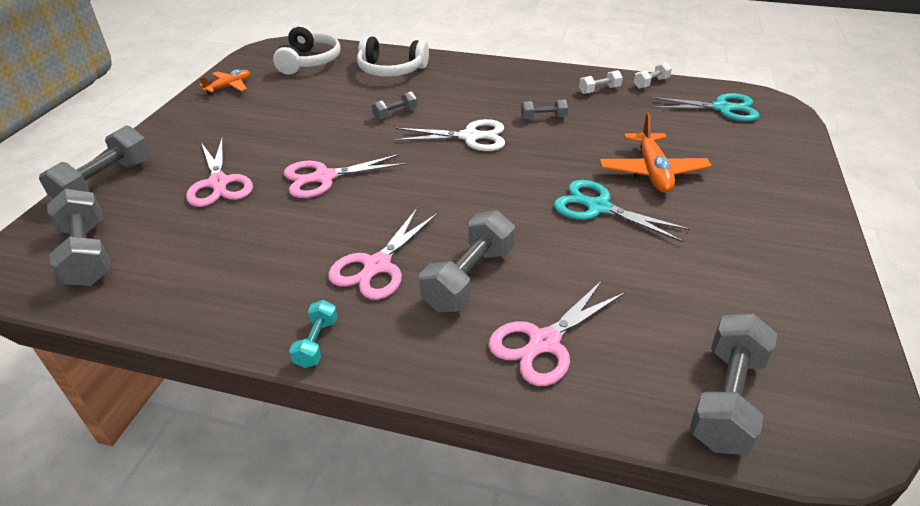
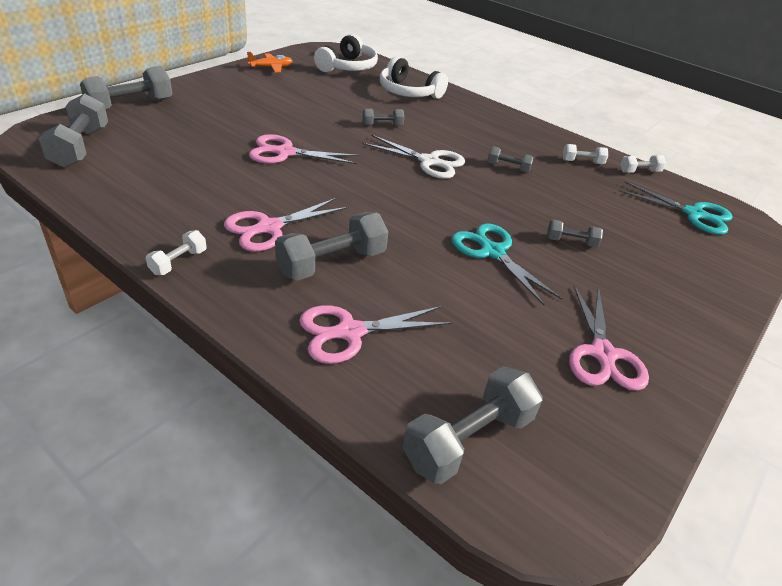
camera: 20 degrees right, 0 degrees up
(219, 183) = (206, 131): pink scissors -> pink scissors (602, 354)
(316, 343) = (178, 262): turquoise dumbbell -> white dumbbell
(652, 171) = (571, 242): orange plane -> grey dumbbell

